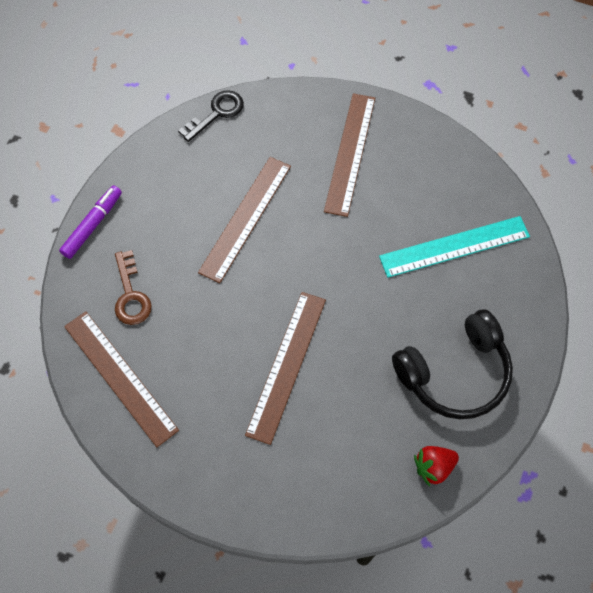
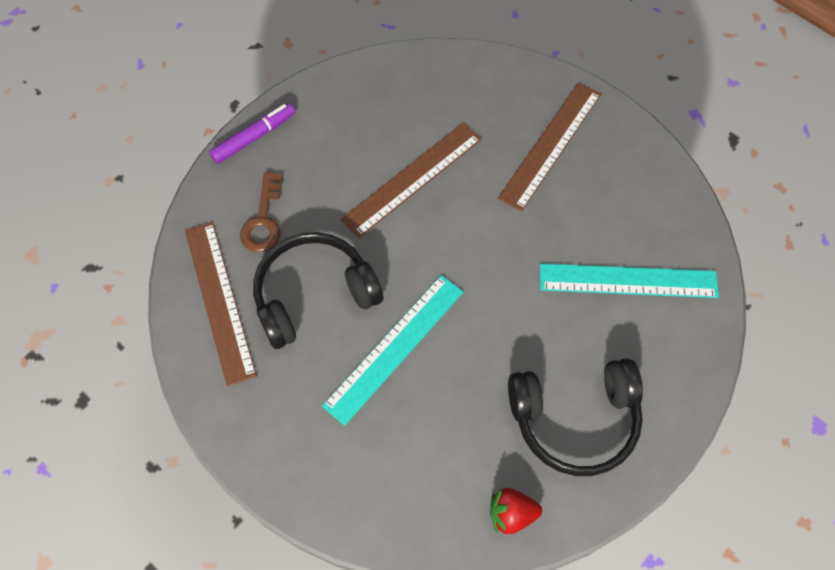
camera: 20 degrees right, 0 degrees up
(201, 344) = (314, 295): none -> black headphones
(217, 113) = (425, 61): black key -> none
(286, 365) = (394, 347): brown ruler -> turquoise ruler

